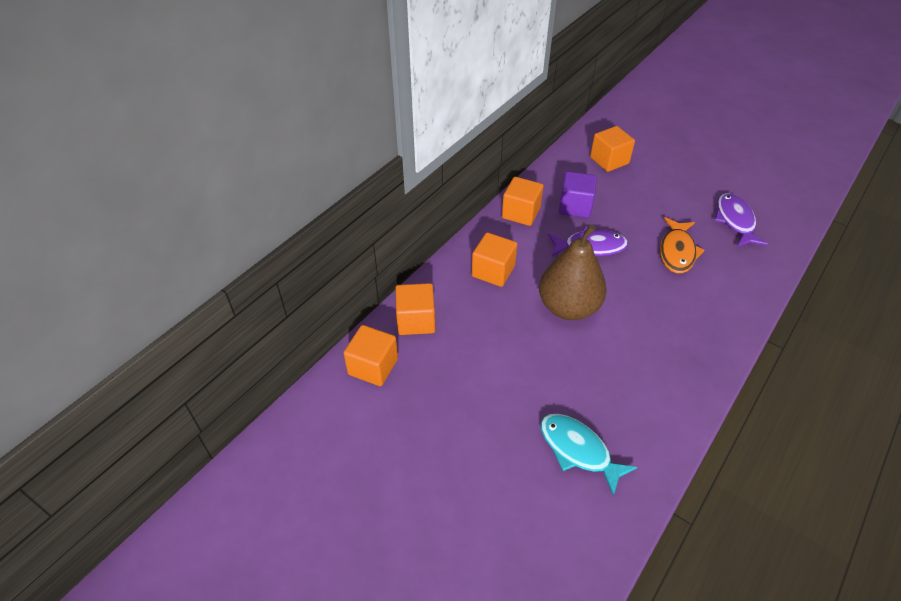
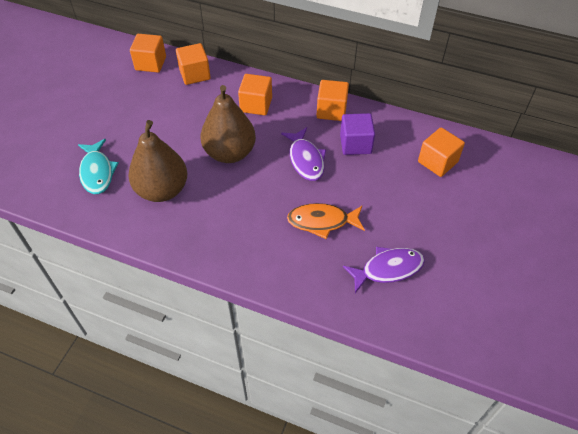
camera: 75 degrees right, 5 degrees up
(578, 450) = (97, 172): turquoise fish -> turquoise fish turned 135 degrees clockwise
(619, 380) = (162, 190): none -> brown pear

